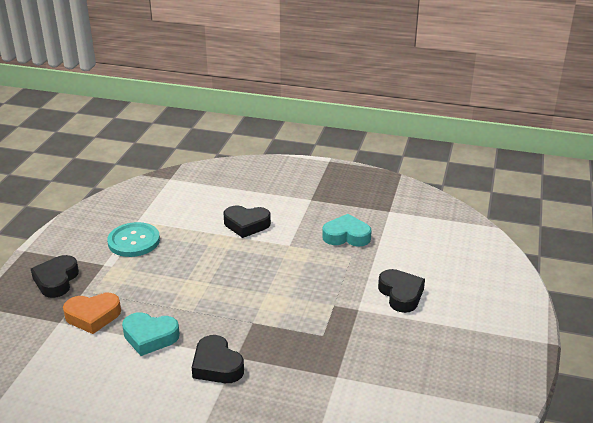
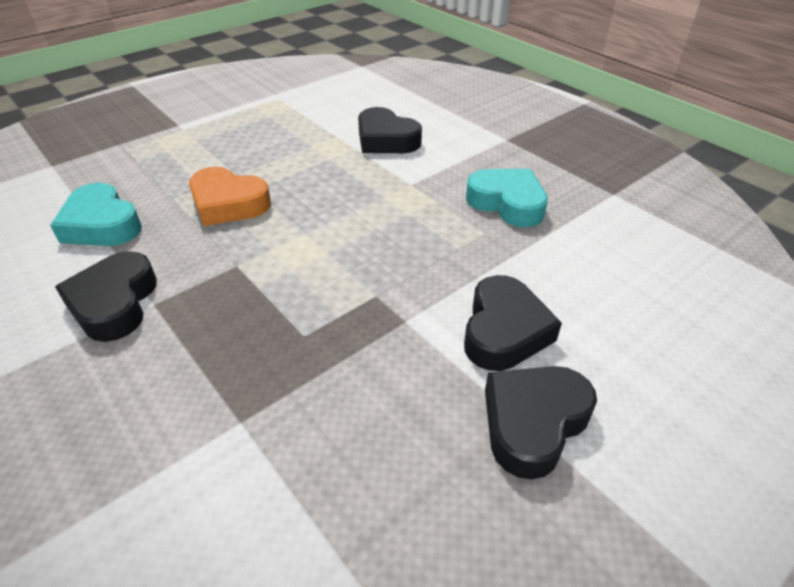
camera: 35 degrees right, 10 degrees up
(56, 280) = (114, 123): black heart -> black heart (533, 423)
(93, 316) = (87, 173): orange heart -> orange heart (228, 204)
(134, 241) = (239, 113): turquoise button -> none

